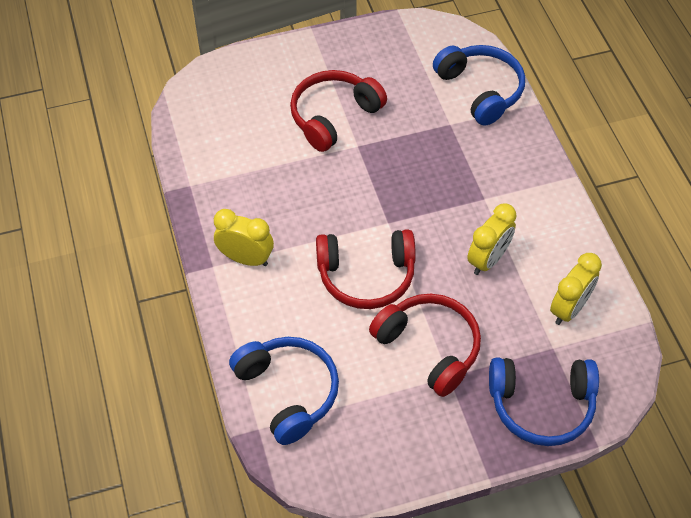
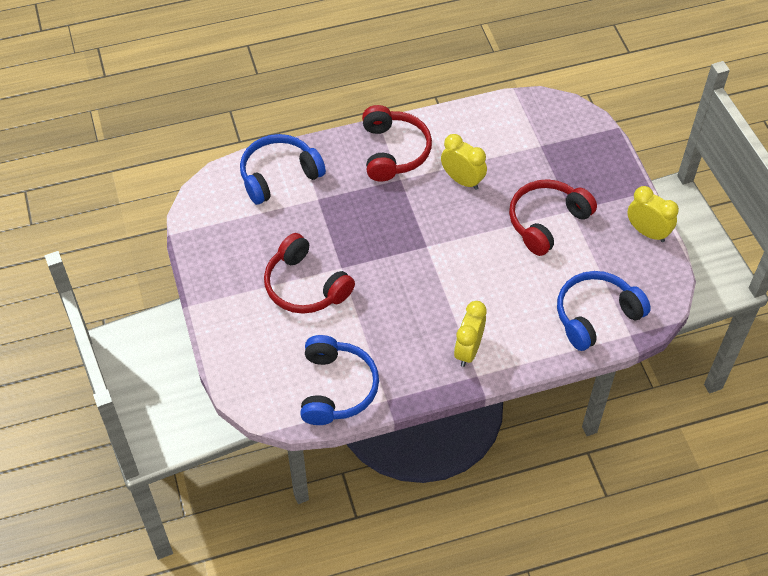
camera: 90 degrees left, 0 degrees up
(366, 276) = (482, 262): red headphones -> red headphones (393, 151)
(541, 405) = (589, 156): blue headphones -> blue headphones (336, 388)
(569, 309) = (505, 133): yellow clock -> yellow clock (647, 232)

